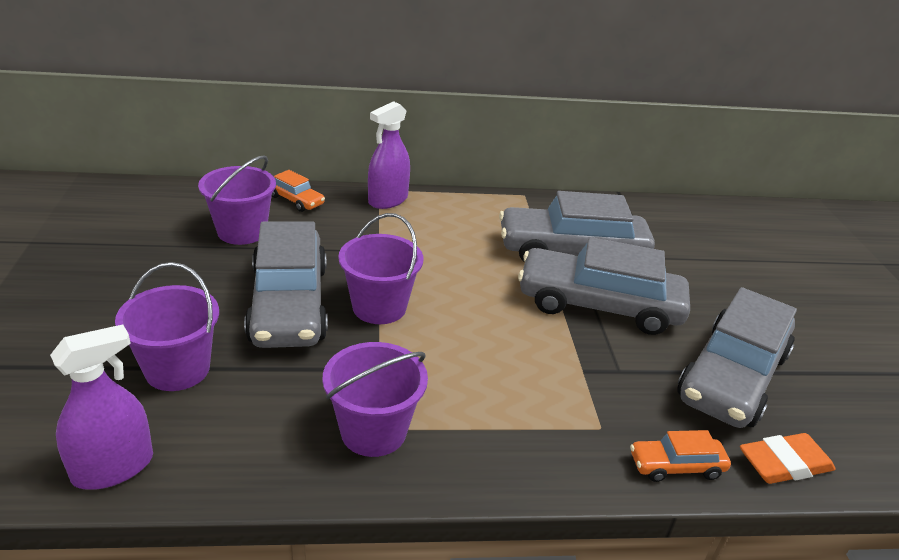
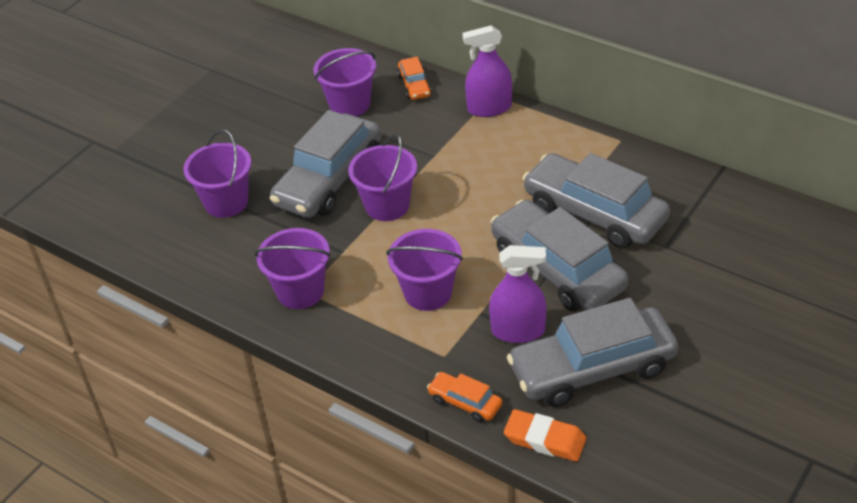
camera: 45 degrees right, 10 degrees up
(113, 468) = (152, 250): purple spray bottle -> purple spray bottle (518, 331)
(513, 373) = (428, 293): none -> purple bucket

